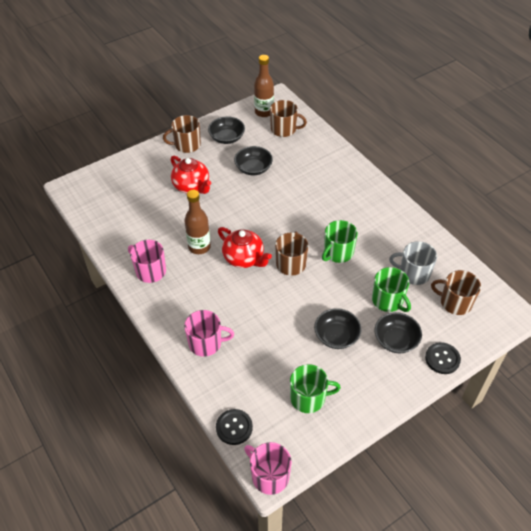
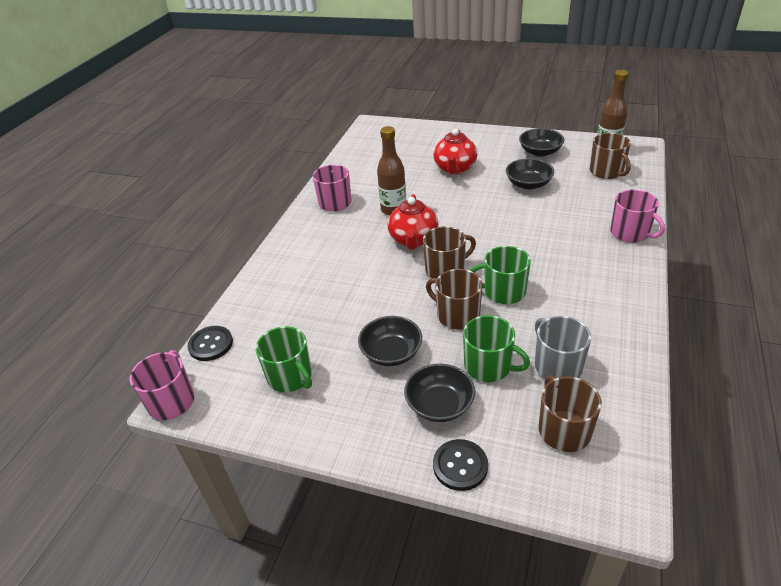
camera: 55 degrees right, 10 degrees down
(186, 145) = (497, 140): brown mug -> brown mug (457, 315)
(206, 343) = (290, 274): pink mug -> pink mug (630, 233)
(388, 300) = (488, 366): green mug -> green mug turned 75 degrees counterclockwise

